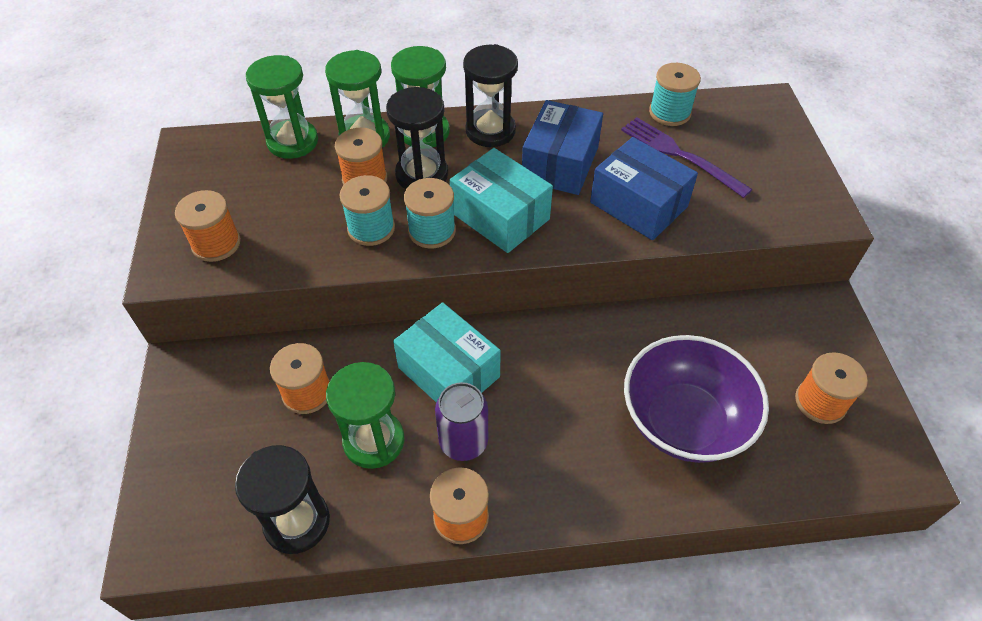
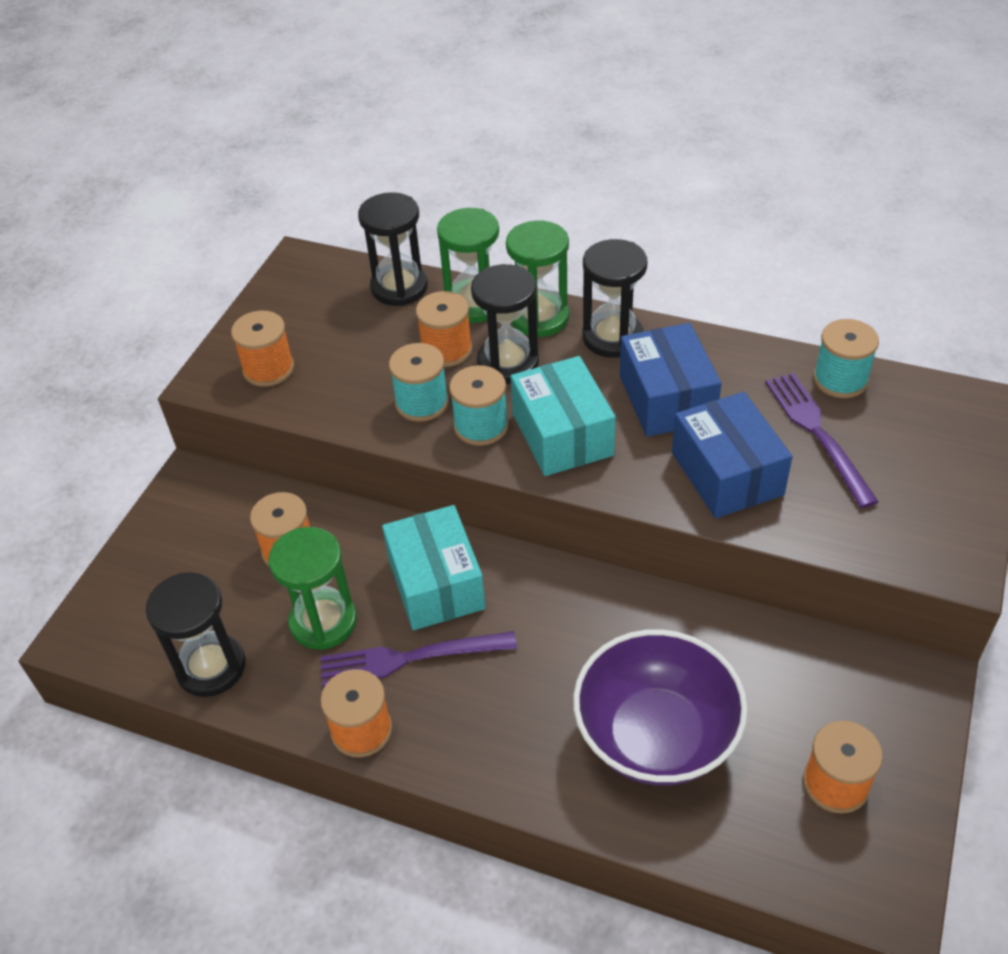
camera: 30 degrees right, 5 degrees down
(292, 142) = (399, 287): green hourglass -> black hourglass
(463, 442) = (408, 659): purple can -> purple fork
(560, 164) = (666, 398): blue box -> blue box turned 60 degrees counterclockwise

